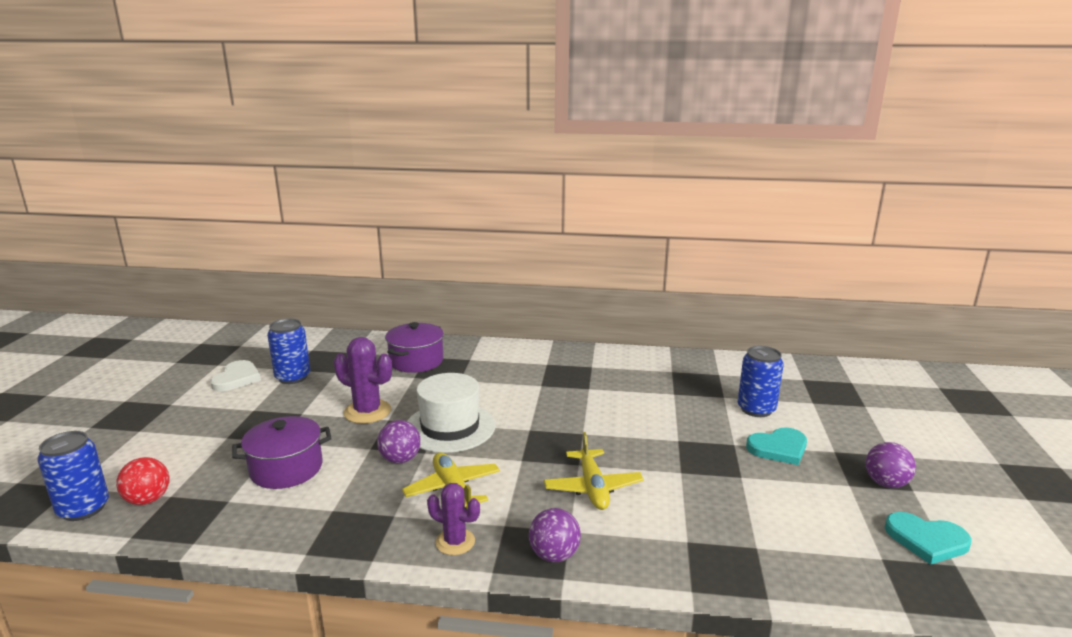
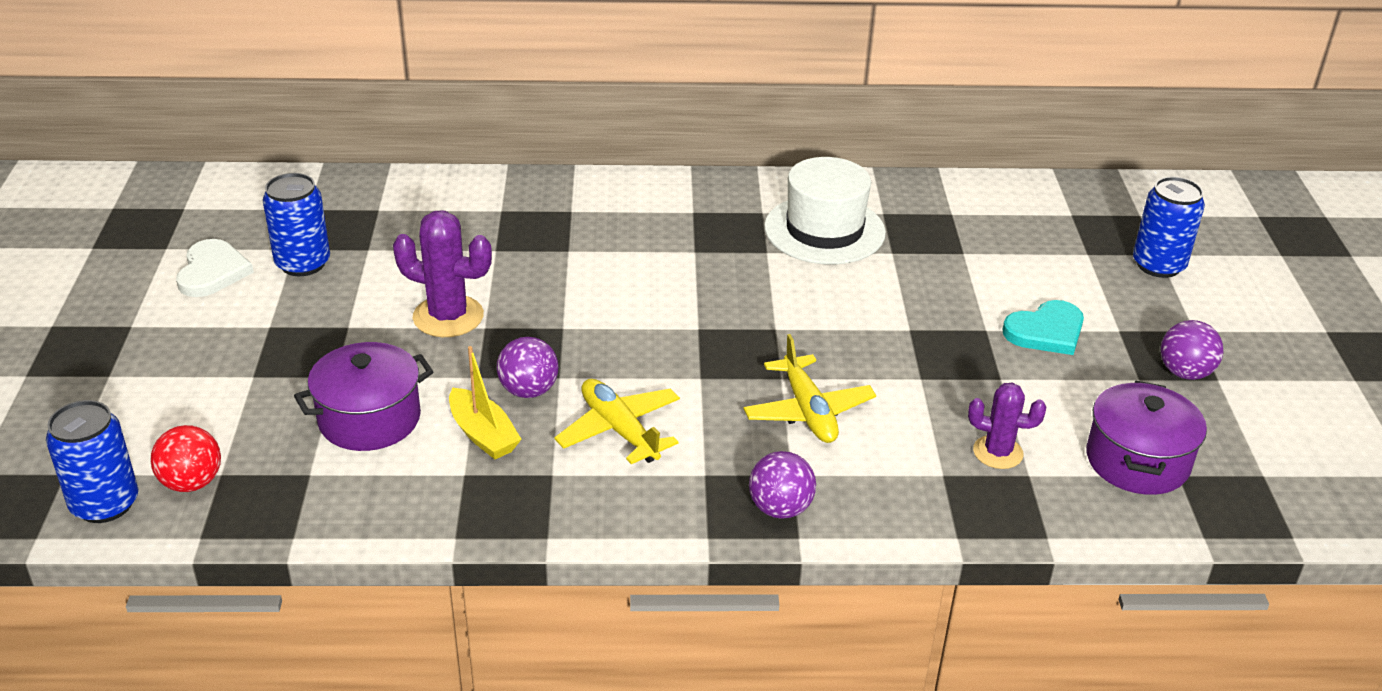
camera: 10 degrees left, 15 degrees up
(357, 485) = (483, 434): none -> yellow boat
(416, 361) = (488, 220): purple pot -> purple pot (1137, 461)
(450, 427) = (581, 333): white hat -> white hat (824, 230)
(455, 542) = (647, 503): purple cactus -> purple cactus (998, 452)
(756, 409) = (1011, 271): blue can -> blue can (1158, 265)
(926, 540) = (1231, 446): turquoise heart -> none

